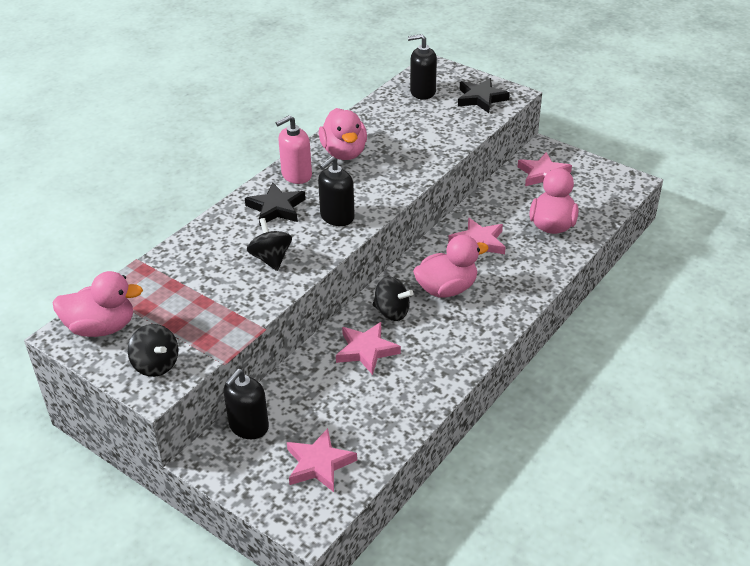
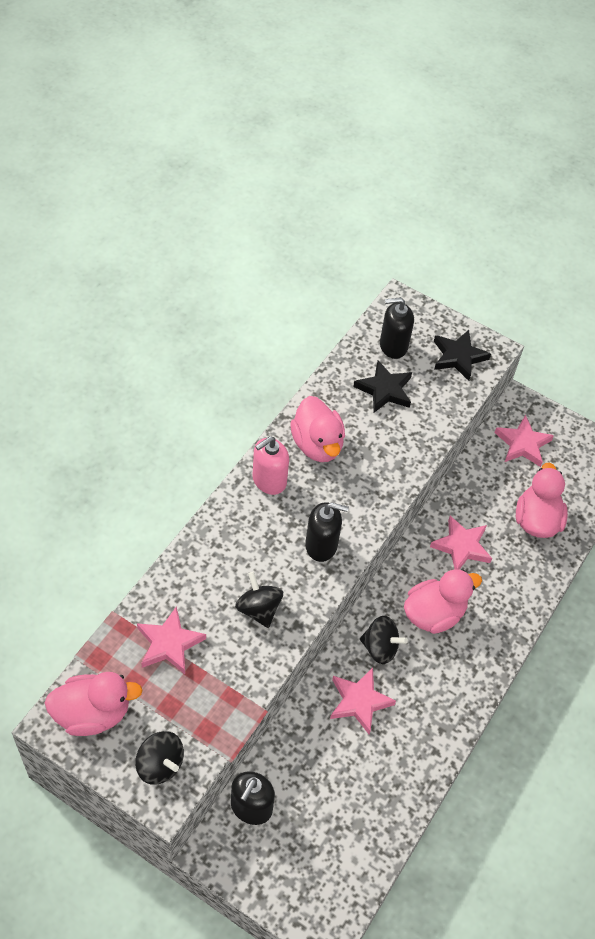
camera: 10 degrees left, 15 degrees up
(276, 208) = (254, 532): black star -> black star (384, 390)
(319, 464) = (328, 853): pink star -> pink star (169, 643)
(337, 217) = (321, 545): black soap dispenser -> black soap dispenser turned 120 degrees counterclockwise

